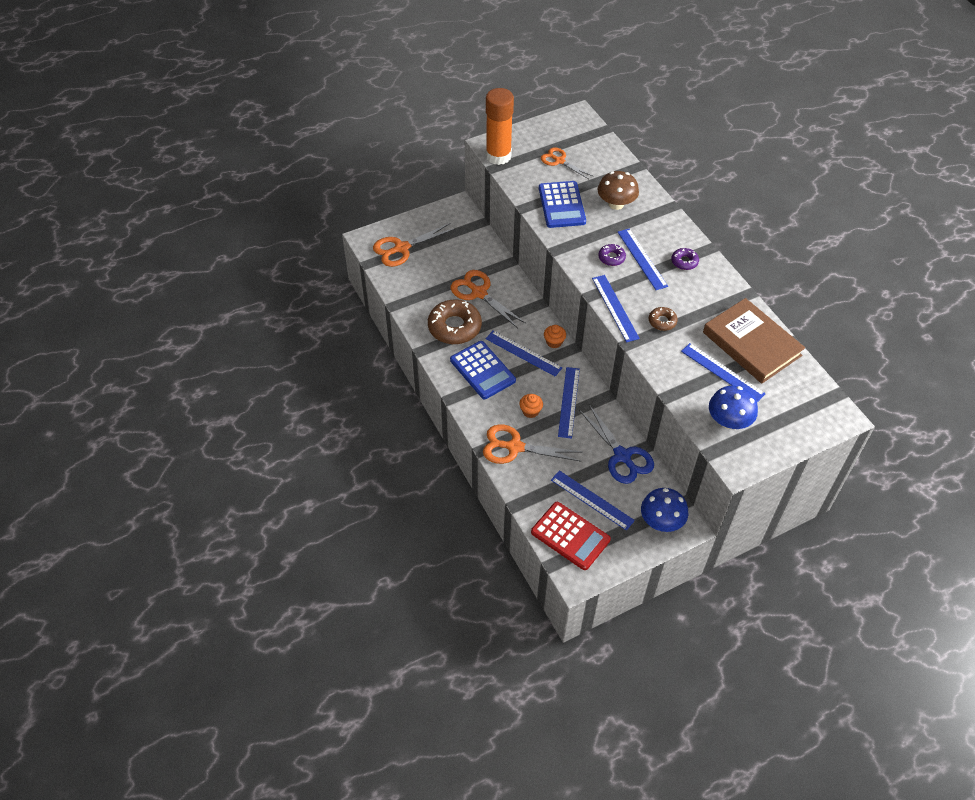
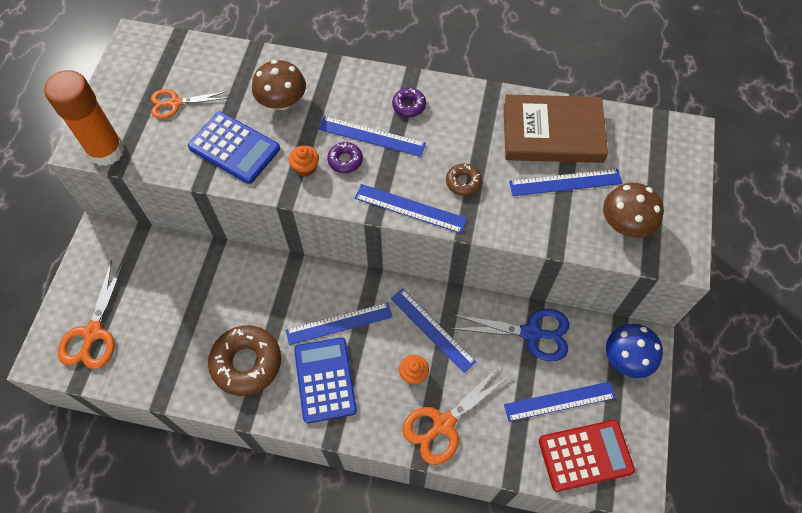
camera: 50 degrees left, 10 degrees up
(478, 293) = (226, 304): orange scissors -> none
(482, 370) = (325, 380): blue calculator -> blue calculator turned 105 degrees counterclockwise
(554, 342) = (351, 285): orange cupcake -> orange cupcake (305, 167)
(728, 421) = (625, 223): blue mushroom -> brown mushroom

